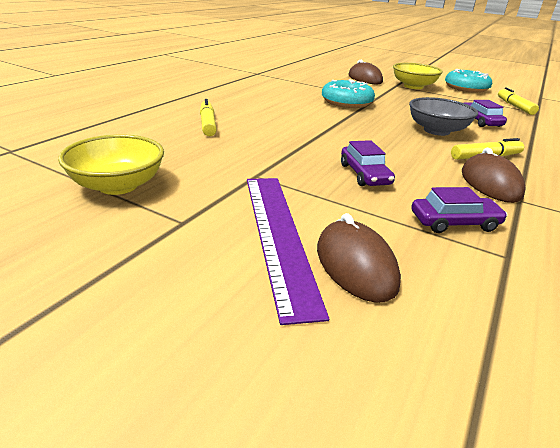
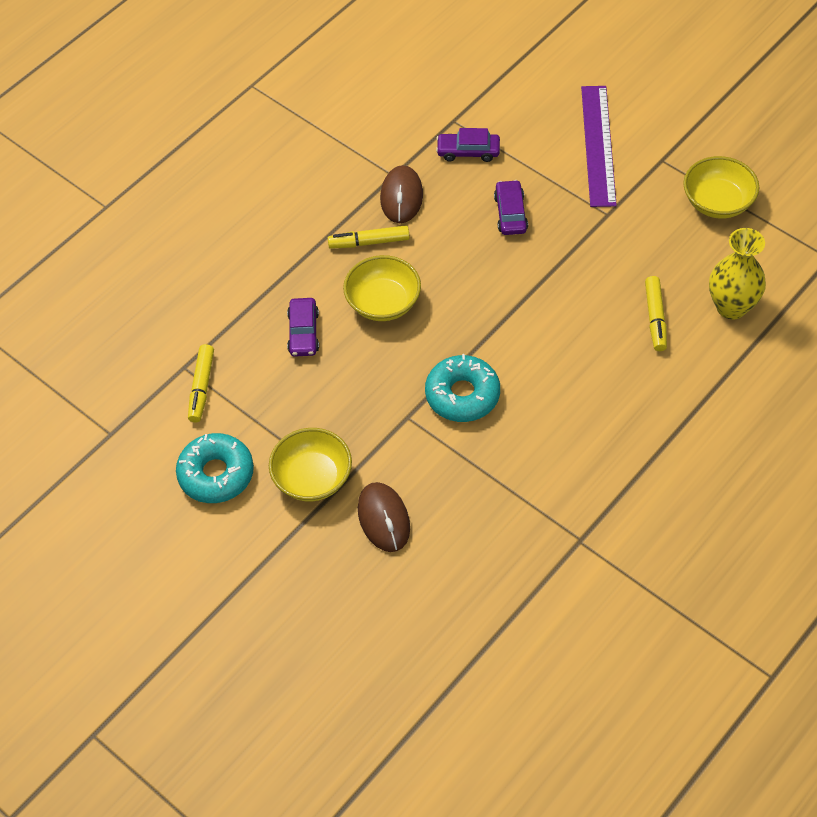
camera: 165 degrees left, 25 degrees up
(136, 128) = (731, 307): none -> yellow vase
(355, 265) = (555, 119): brown mouse -> none
(436, 131) = (383, 303): grey bowl -> yellow bowl

